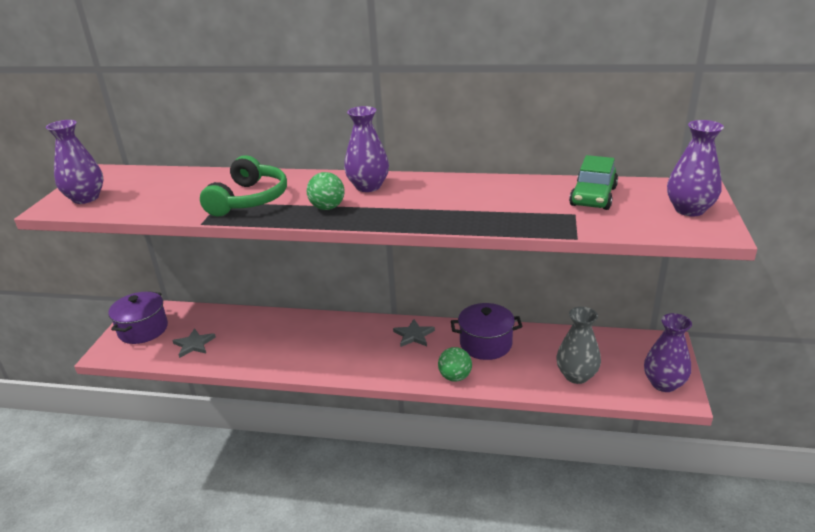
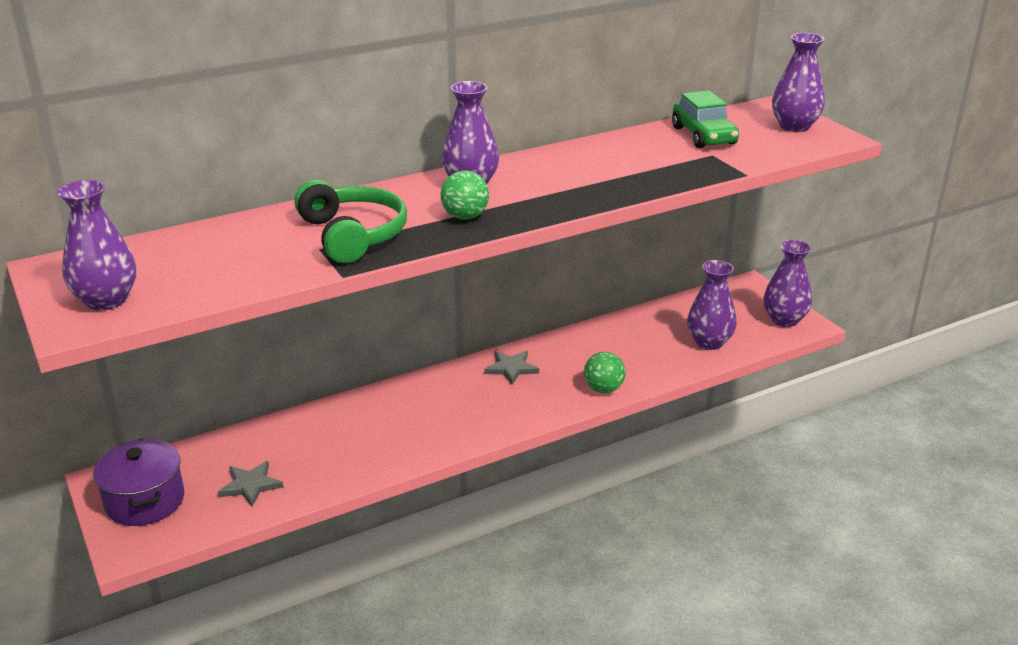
camera: 40 degrees left, 0 degrees up
(485, 344) = (595, 348): purple pot -> none
(576, 375) = (709, 342): grey vase -> purple vase

